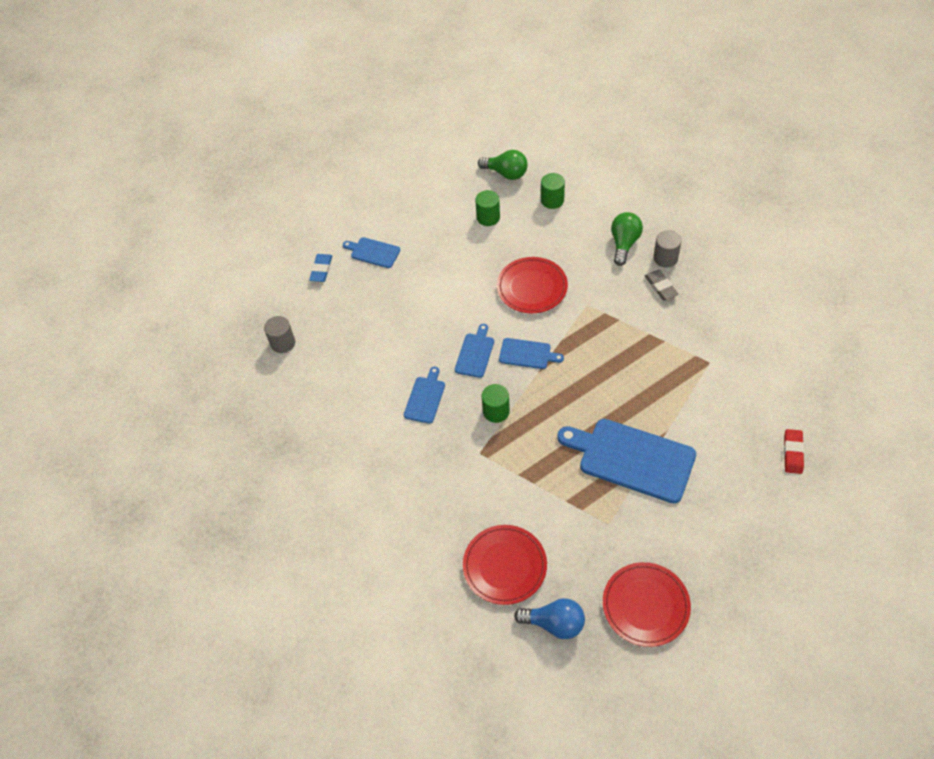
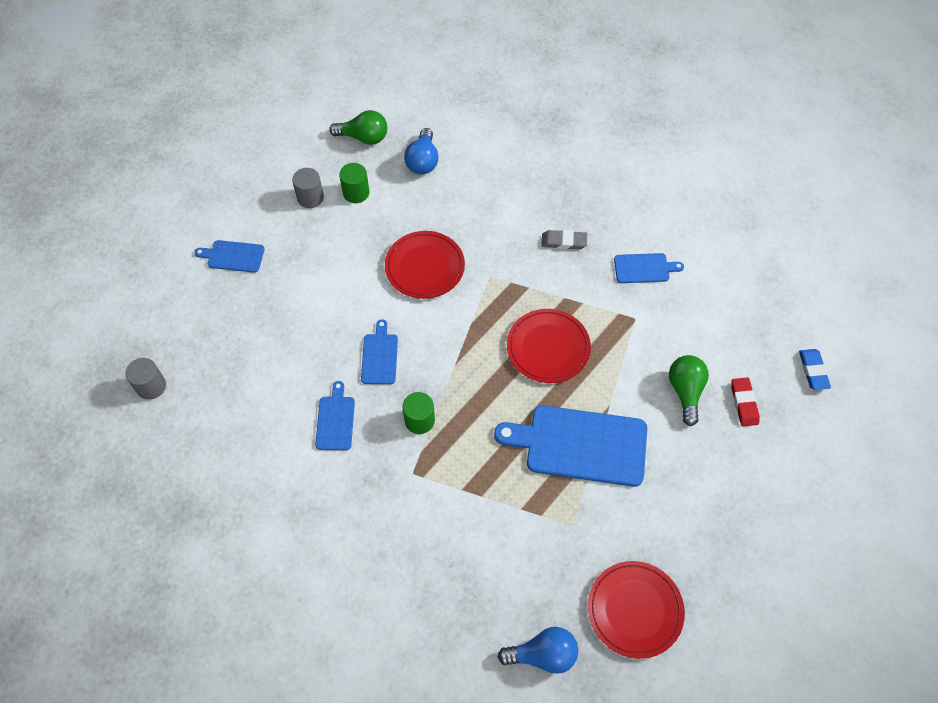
camera: 20 degrees left, 5 degrees up
(321, 270) = (176, 288): blue eraser -> blue eraser (813, 371)
(505, 566) = (472, 600): red plate -> red plate (548, 348)
(527, 354) = (438, 346): blue cutting board -> blue cutting board (644, 268)
(552, 200) = (423, 161): green cylinder -> blue light bulb
(624, 244) = (513, 199): green light bulb -> green light bulb (685, 391)
(660, 287) = (564, 242): grey eraser -> grey eraser turned 45 degrees counterclockwise
(665, 258) = (561, 208): grey cylinder -> grey cylinder (310, 197)

